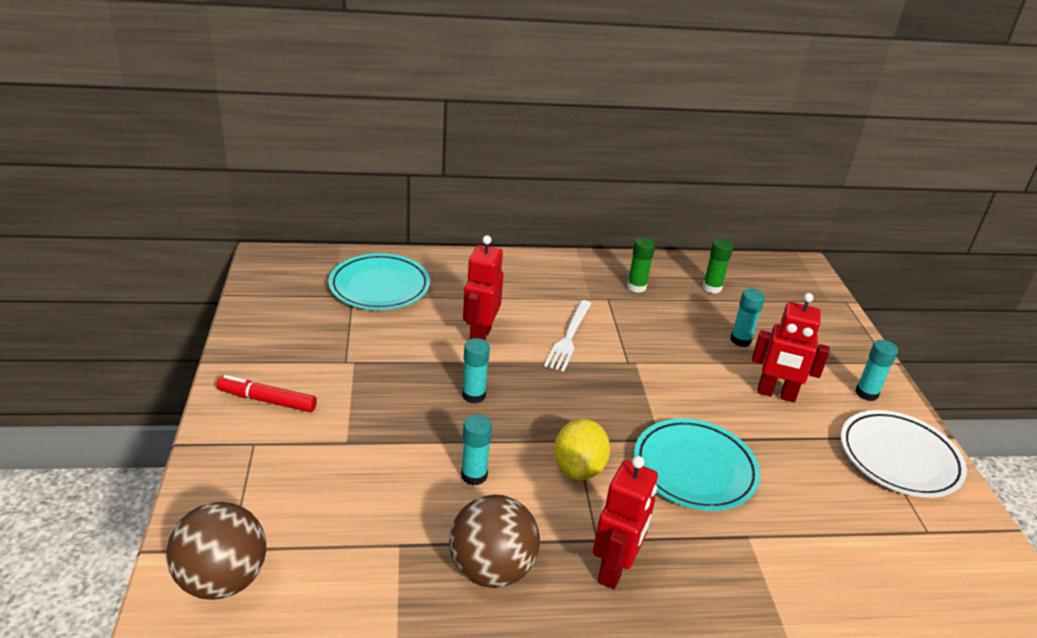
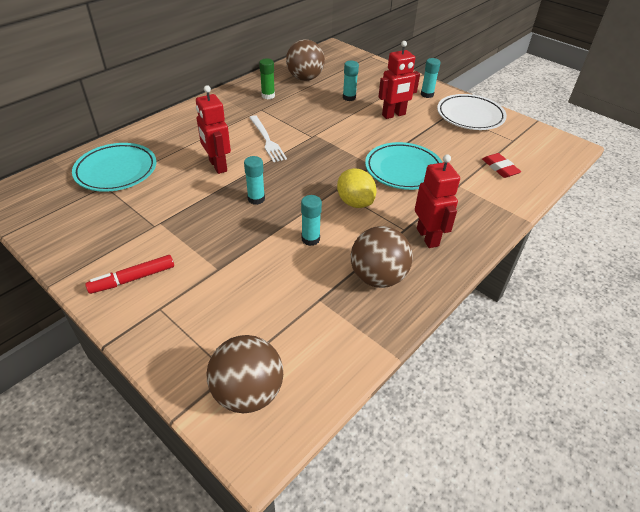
camera: 40 degrees left, 10 degrees up
(712, 288) = (305, 78): green glue stick -> brown ball
(847, 555) = (500, 168): none -> red eraser

